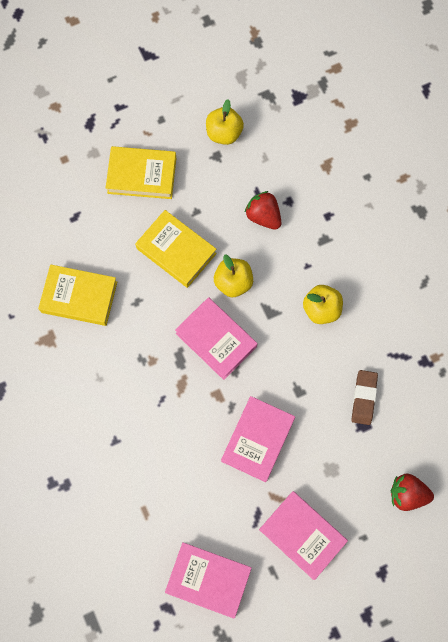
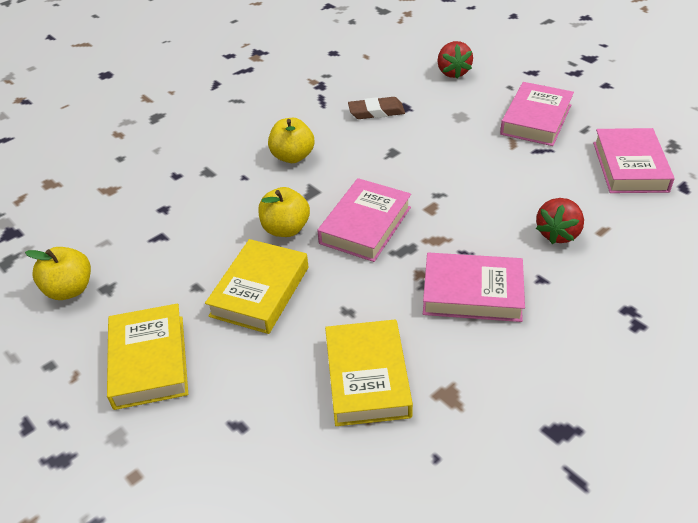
camera: 105 degrees left, 30 degrees down
(257, 440) = (462, 167): pink book -> pink book (472, 293)
(263, 216) = (188, 224): red strawberry -> red strawberry (558, 233)

